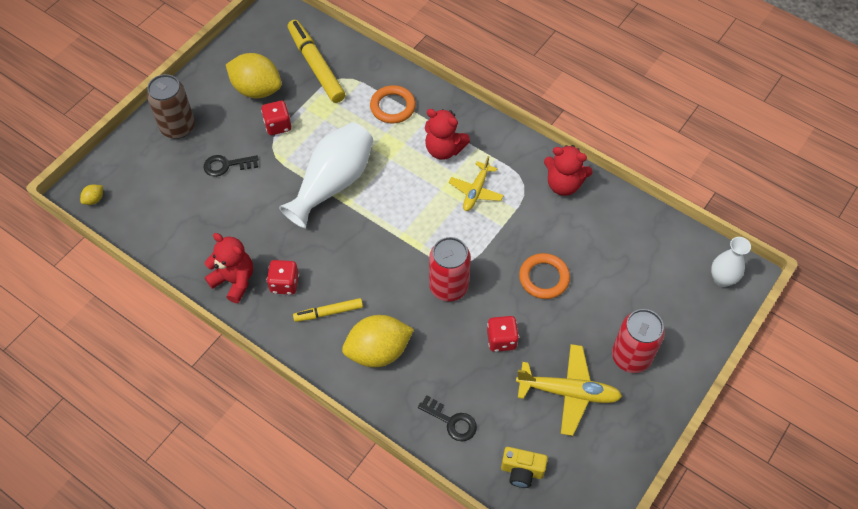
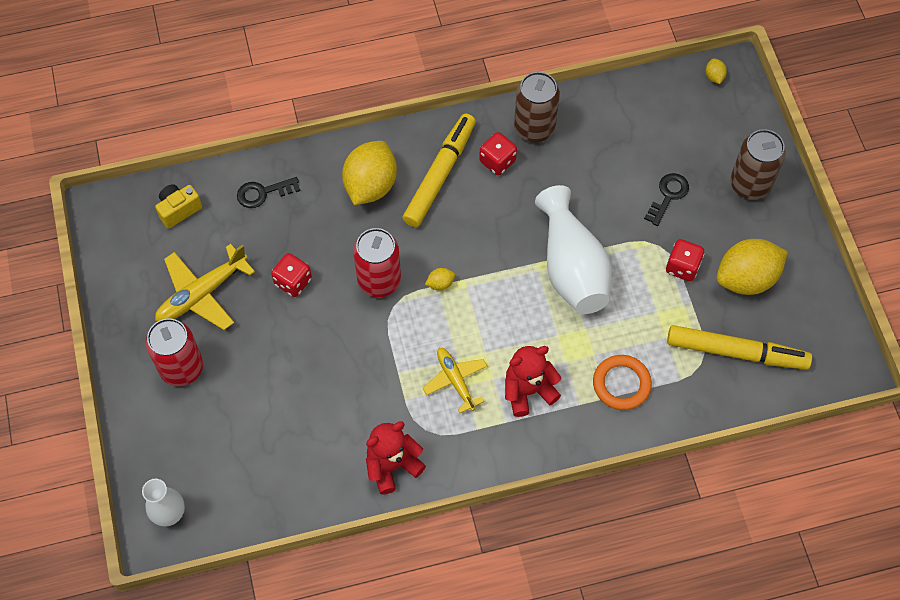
camera: 130 degrees right, 5 degrees up
(234, 280) = (534, 128): red teddy bear -> brown can
(328, 312) = (439, 174): yellow marker -> yellow marker, size x1.81
(416, 248) = (440, 283): none -> yellow lemon
(544, 278) = (315, 362): orange ring -> none

